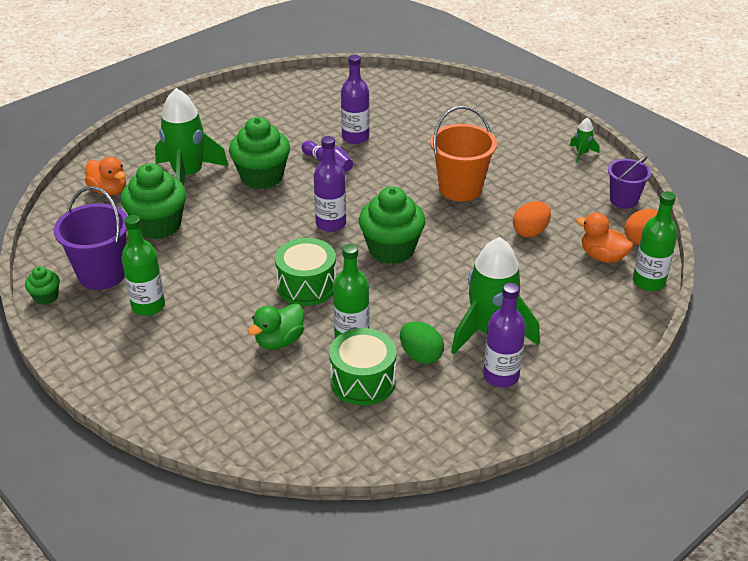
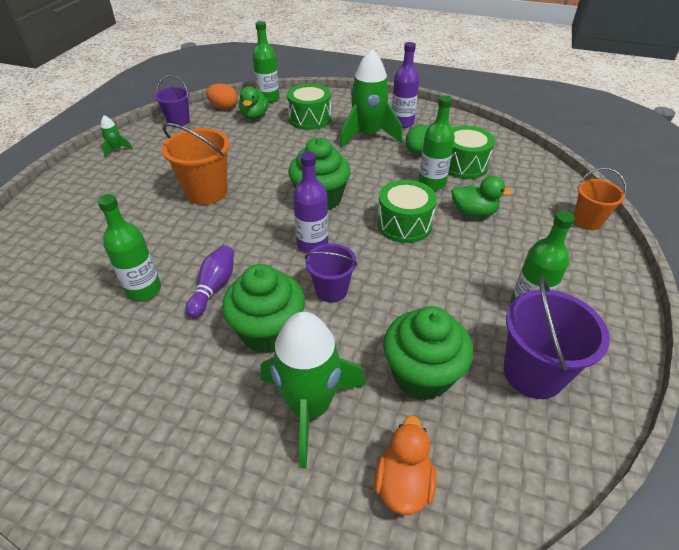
camera: 120 degrees left, 5 degrees up
(46, 297) = (611, 399): green cupcake -> none
(187, 419) = (587, 221): none -> orange bucket
(270, 215) = (331, 290): none -> purple bucket
(355, 137) = (144, 290): purple bottle -> green bottle
(530, 232) = (246, 146): orange egg -> none
(566, 298) = (310, 119): none -> green drum
(602, 256) = (254, 116): orange duck -> green duck

